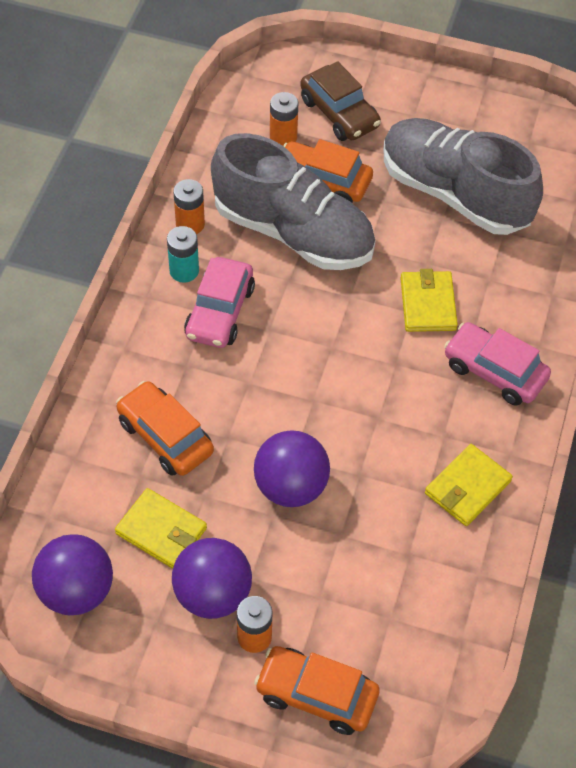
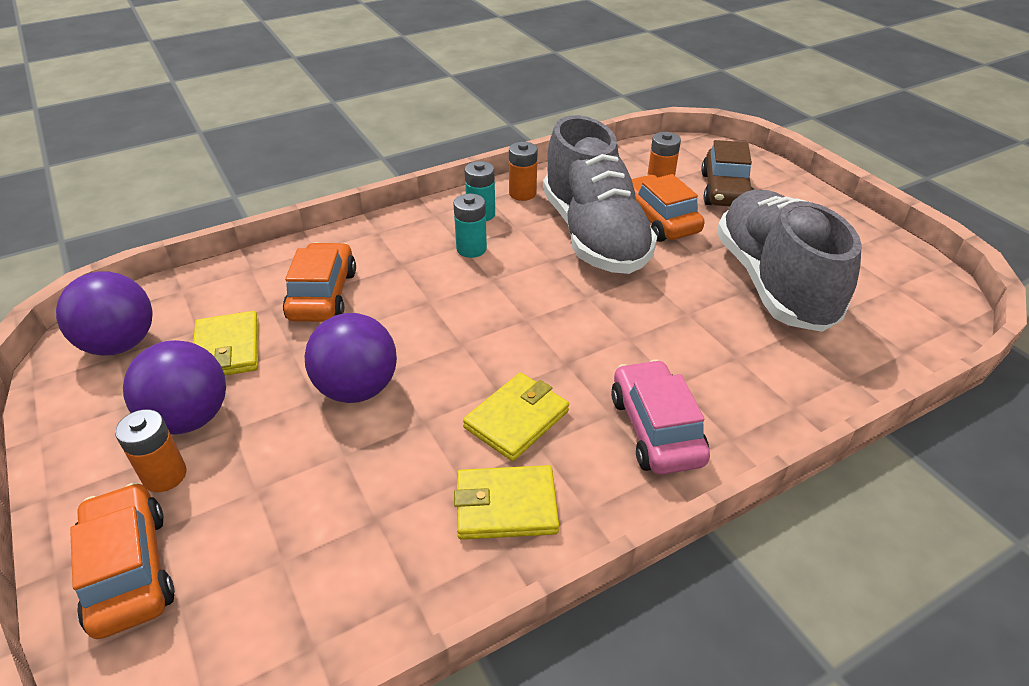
camera: 45 degrees right, 15 degrees down
(220, 312) = (471, 249): pink car -> turquoise battery
(427, 304) = (651, 340): yellow wallet -> yellow wallet (516, 419)

